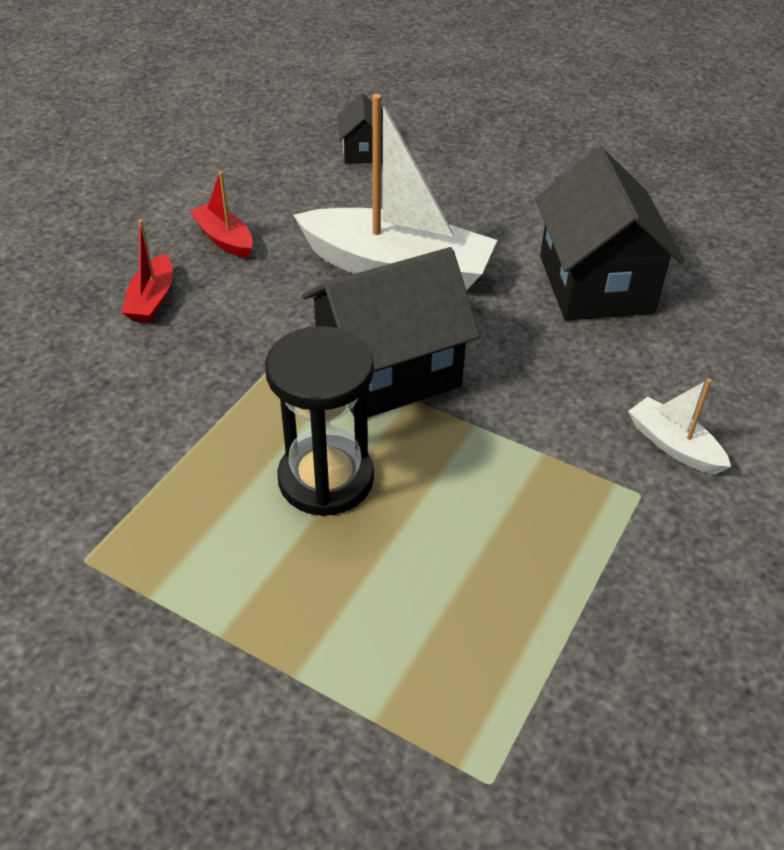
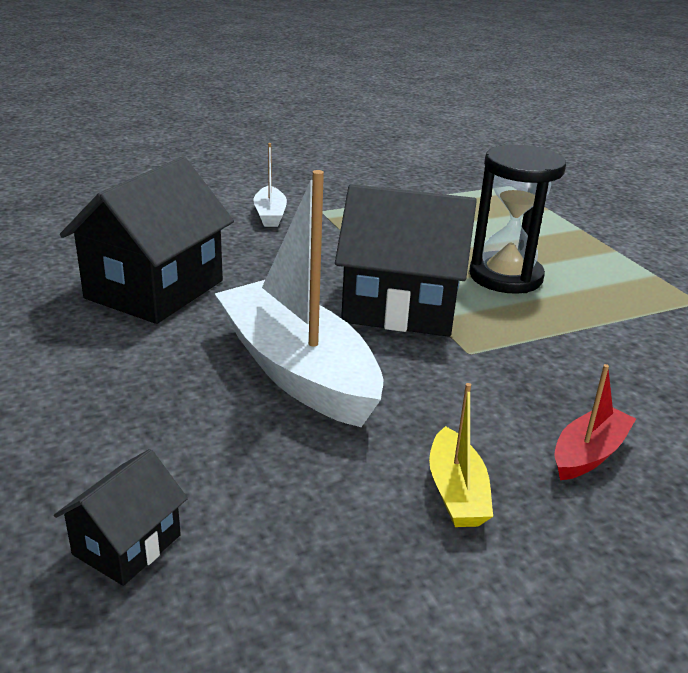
camera: 145 degrees left, 15 degrees down
(224, 239) = (456, 491): red boat -> yellow boat

